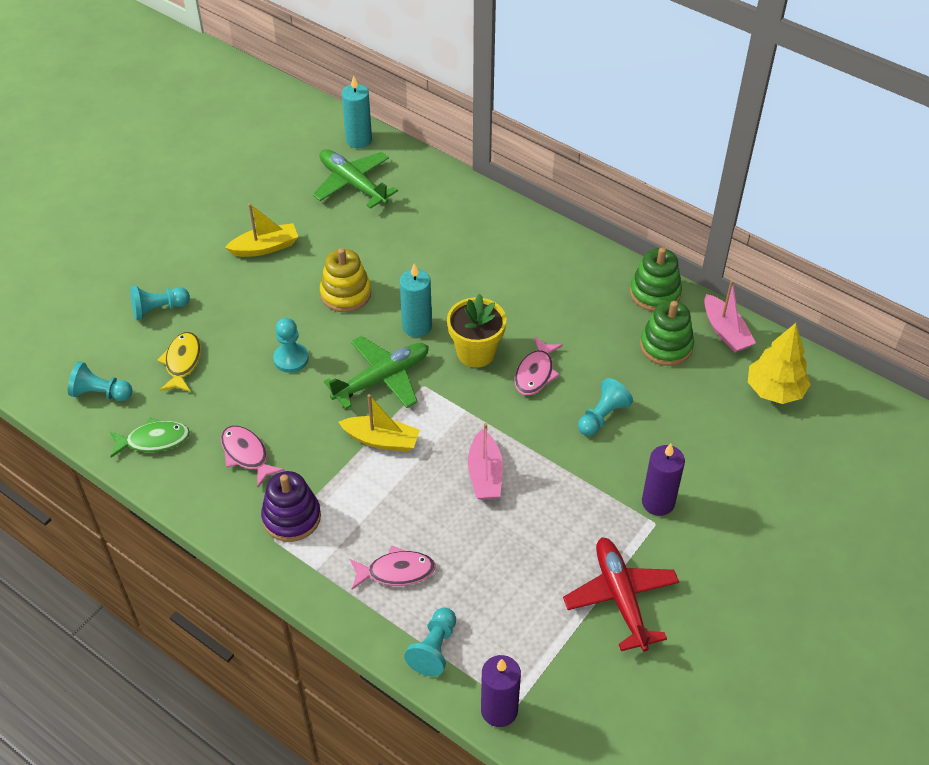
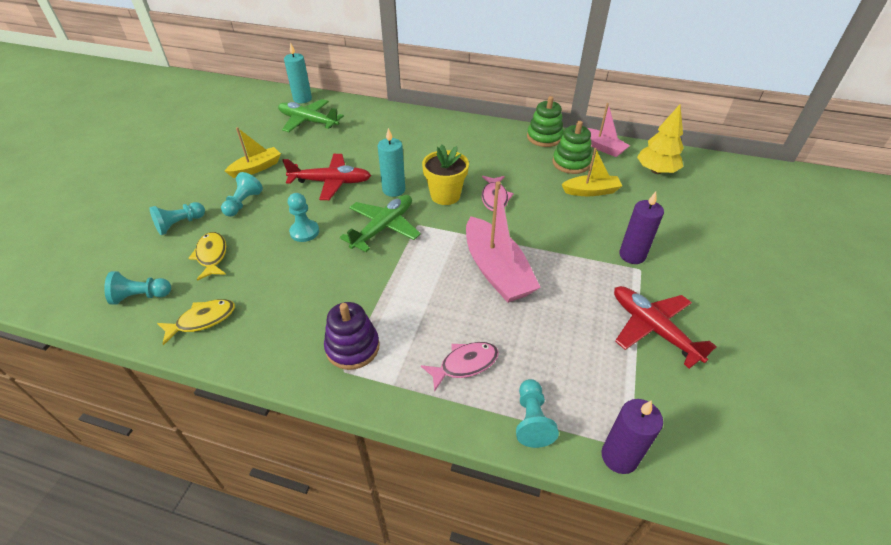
camera: 20 degrees left, 5 degrees down
(154, 440) = (202, 320): green fish -> yellow fish
(246, 454) = (292, 309): pink fish -> none
(346, 294) = (330, 182): yellow stacking toy -> red plane
(381, 440) = (403, 268): yellow boat -> yellow boat (591, 191)
(485, 474) = (496, 270): pink boat -> pink boat, size x1.68
(602, 416) = (557, 212): turquoise pawn -> turquoise pawn (243, 203)

